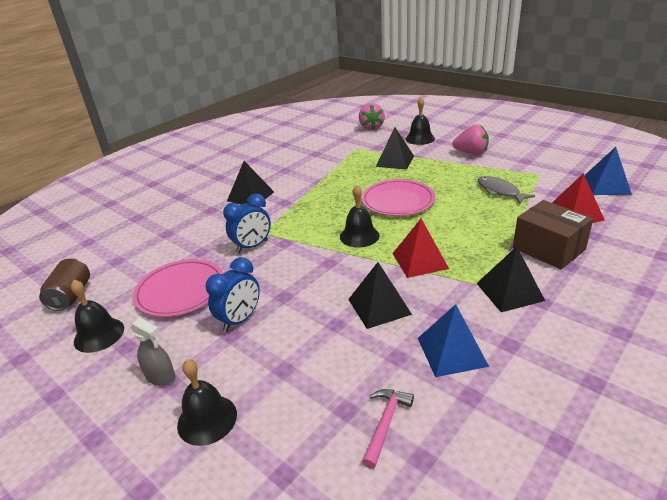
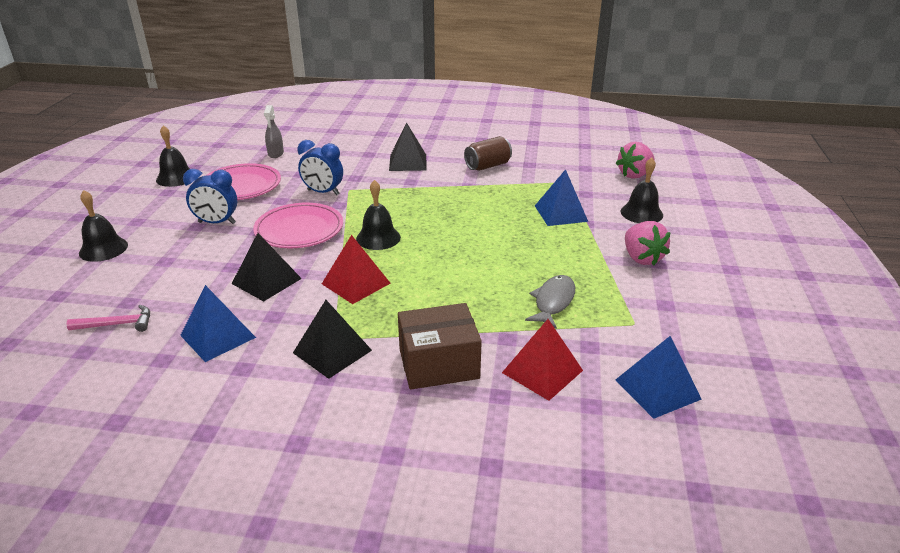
camera: 55 degrees right, 0 degrees up
(71, 296) = (214, 150): brown can -> brown can (487, 166)
(160, 377) = (140, 216): grey spray bottle -> grey spray bottle (275, 153)
(395, 161) = (561, 213): black pyramid -> blue pyramid
(398, 201) = (466, 240): pink plate -> pink plate (299, 230)
(548, 249) = (438, 364): brown box -> brown box turned 60 degrees clockwise

